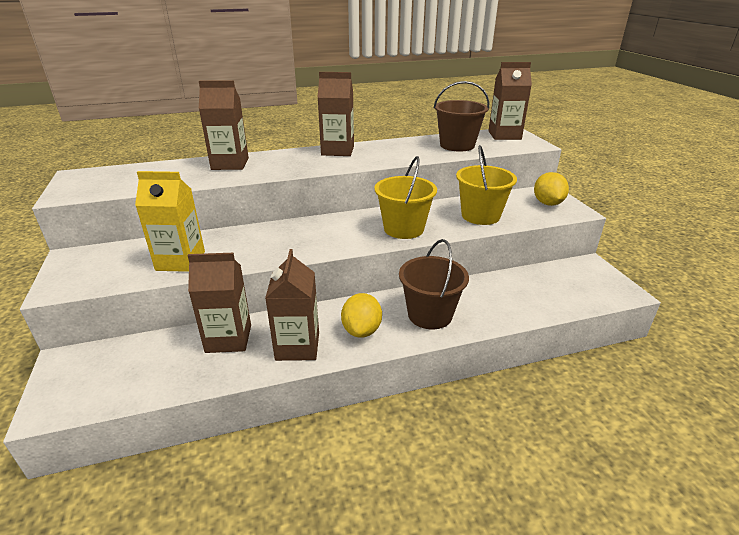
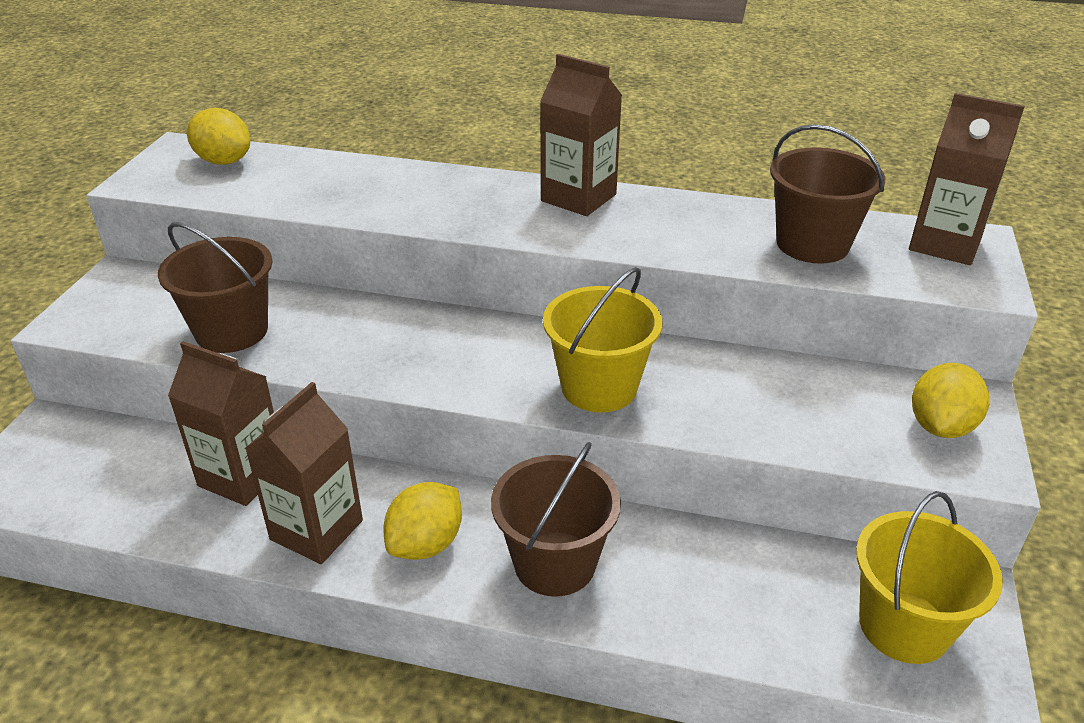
camera: 30 degrees right, 5 degrees up
(116, 175) = (224, 161): none -> yellow lemon
(180, 261) = (232, 331): yellow carton -> brown bucket
(230, 164) = (387, 181): brown carton -> none
(480, 216) = (767, 408): yellow bucket -> yellow bucket (904, 626)

